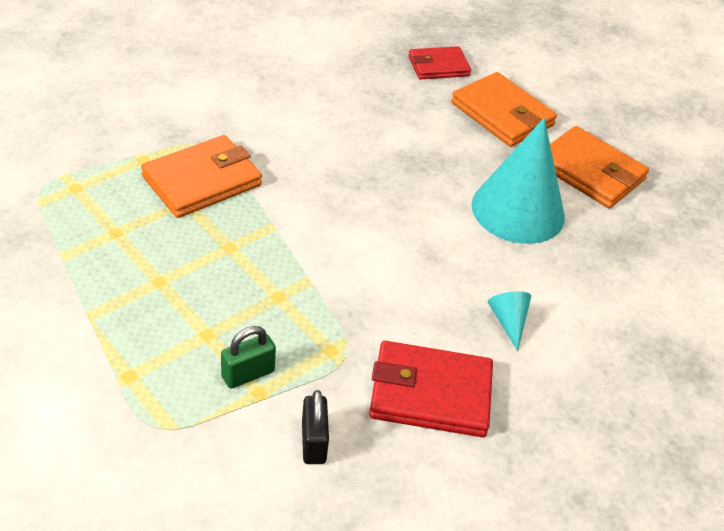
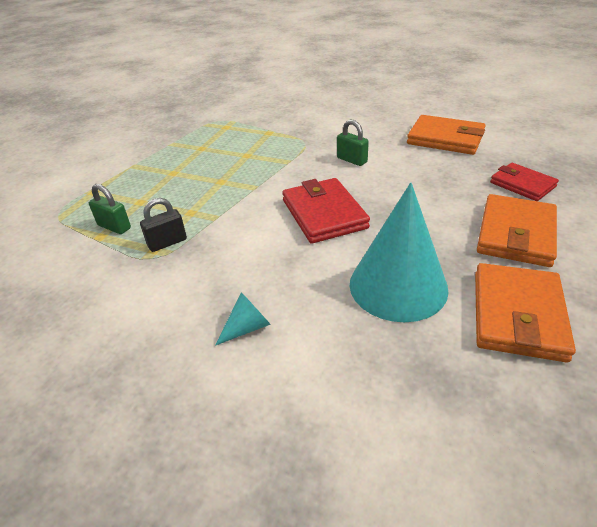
camera: 70 degrees right, 5 degrees down
(202, 181) = (270, 153): orange wallet -> orange wallet (445, 139)
(289, 132) = (352, 160): none -> green padlock
(313, 442) = (64, 273): black padlock -> black padlock (167, 242)
(430, 393) = (136, 310): red wallet -> red wallet (324, 214)

